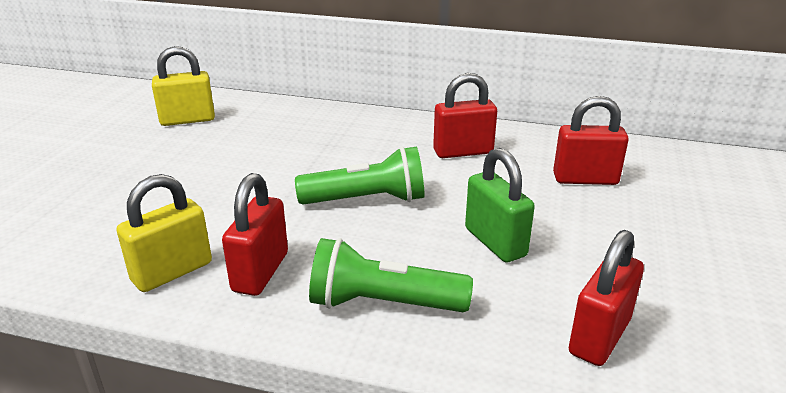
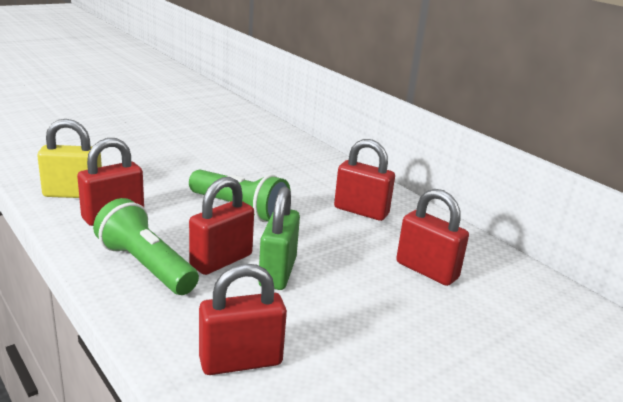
camera: 35 degrees right, 5 degrees down
(187, 120) = (215, 122): yellow padlock -> none
(436, 258) = (221, 260): none -> red padlock

